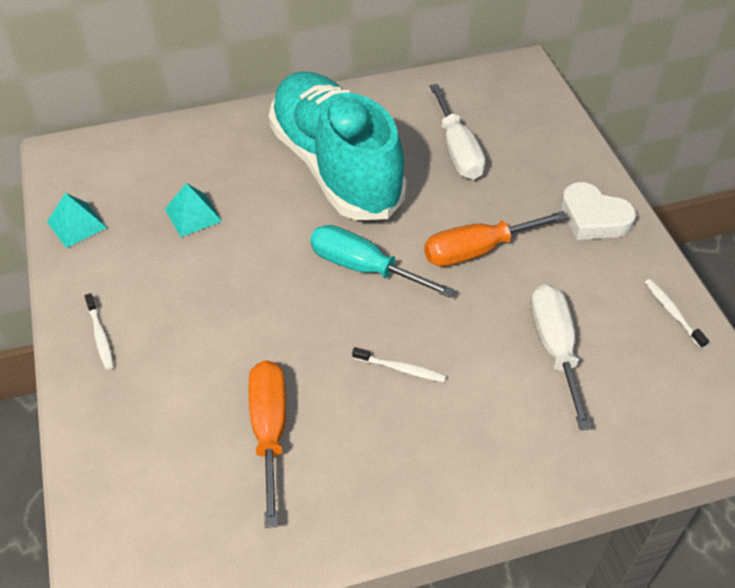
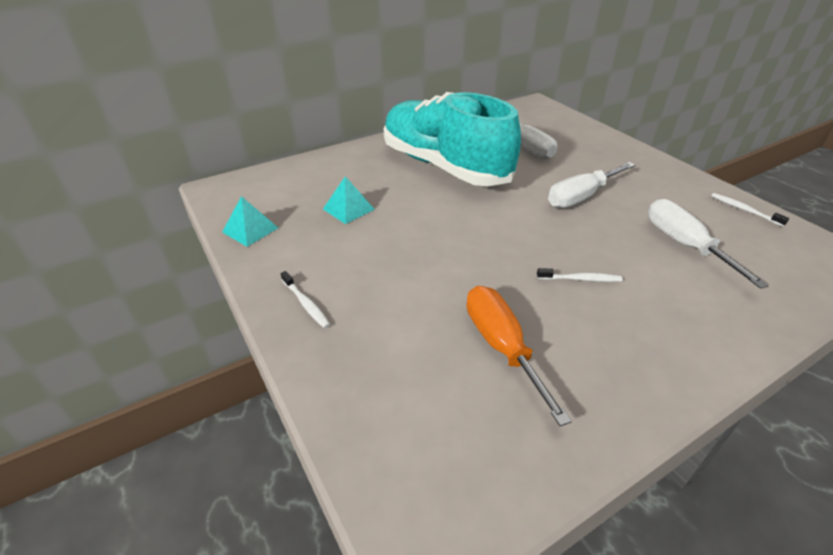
camera: 15 degrees left, 10 degrees down
(363, 267) = (505, 220): turquoise screwdriver -> none
(477, 250) = (581, 197): orange screwdriver -> white screwdriver
(593, 218) = (645, 168): white heart -> none

